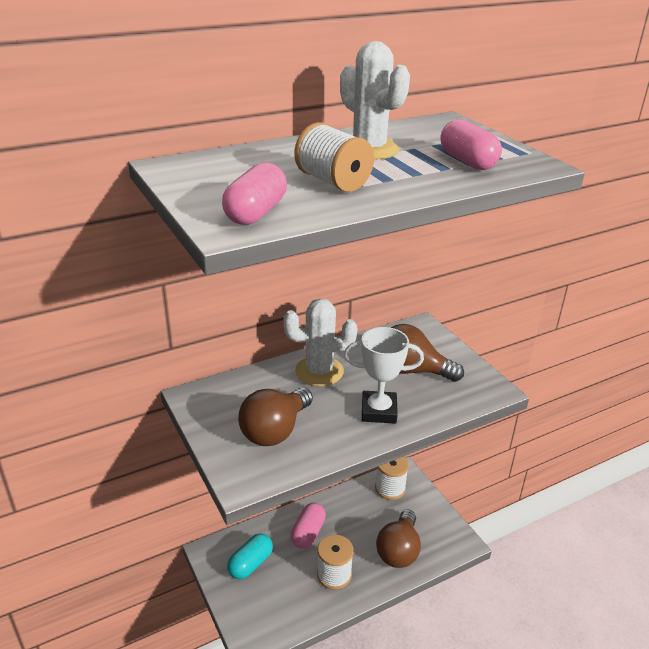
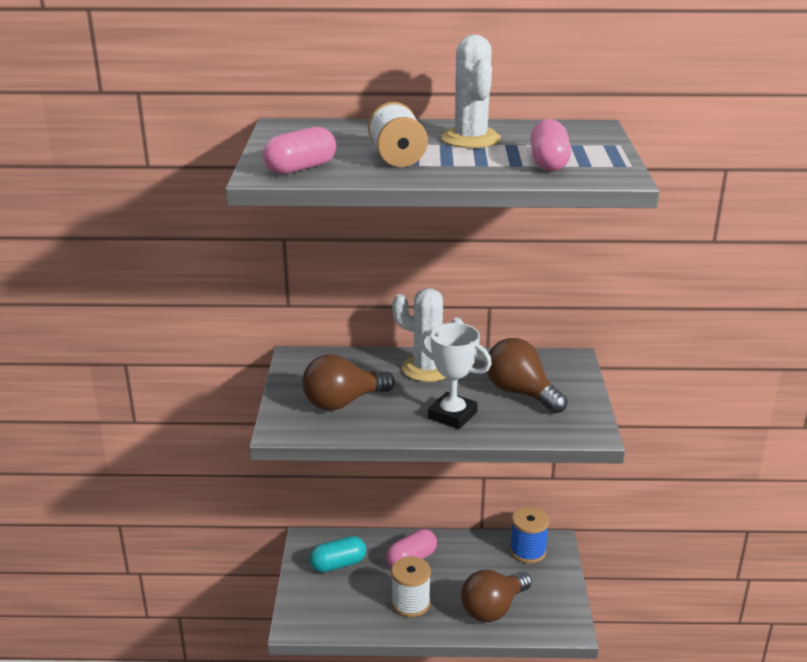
camera: 30 degrees right, 5 degrees down
(390, 488) = (528, 551): white spool -> blue spool

